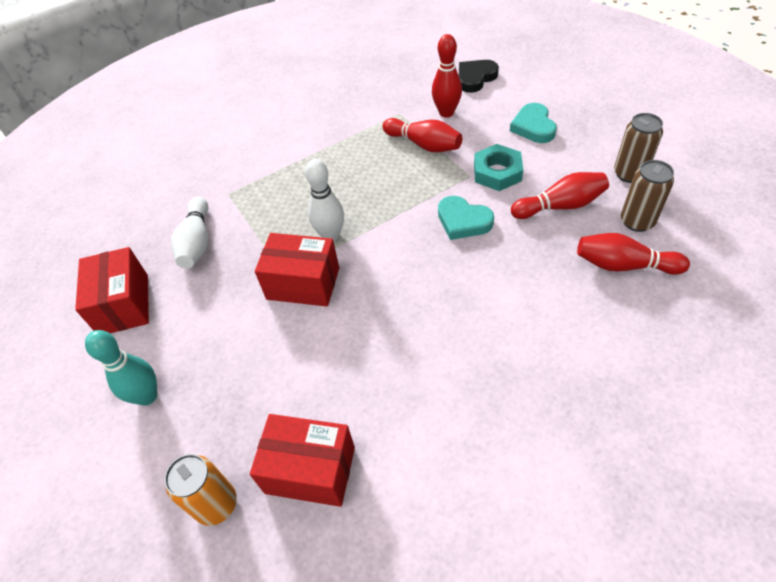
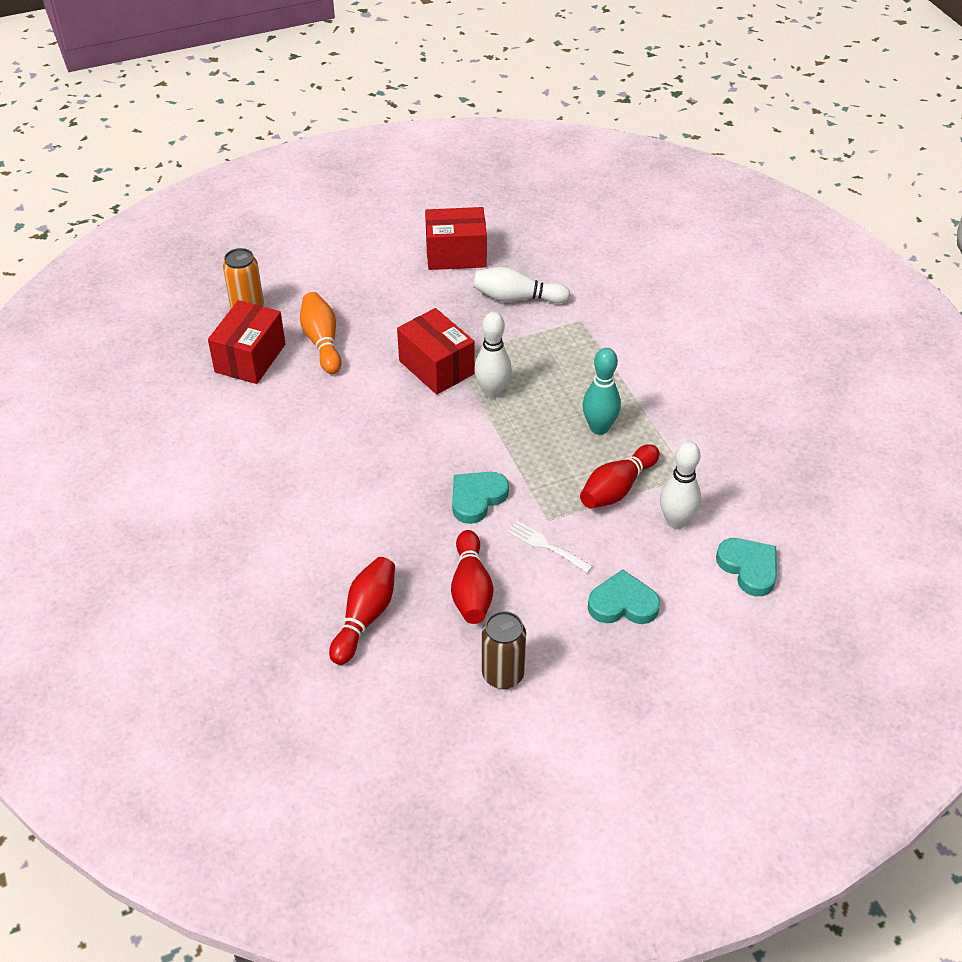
camera: 95 degrees right, 5 degrees down
(147, 396) = (355, 272): turquoise bowling pin -> turquoise bowling pin (599, 428)
(274, 397) = (322, 342): none -> orange bowling pin
(303, 283) = (436, 367): red box -> red box turned 60 degrees counterclockwise
(446, 113) = (676, 521): red bowling pin -> white bowling pin
(475, 78) = (749, 568): black heart -> turquoise heart
(497, 172) = (546, 546): turquoise nut -> white fork
(637, 221) = (422, 653): brown can -> none

